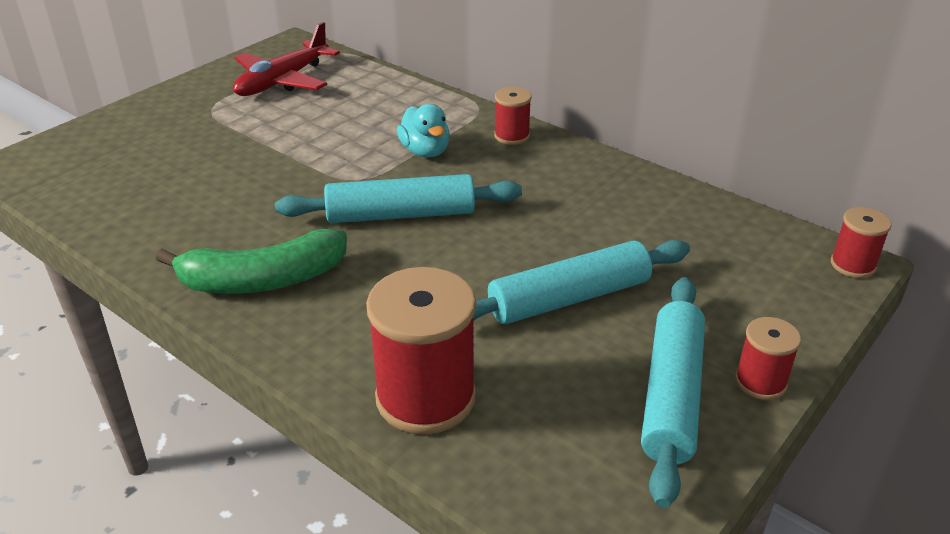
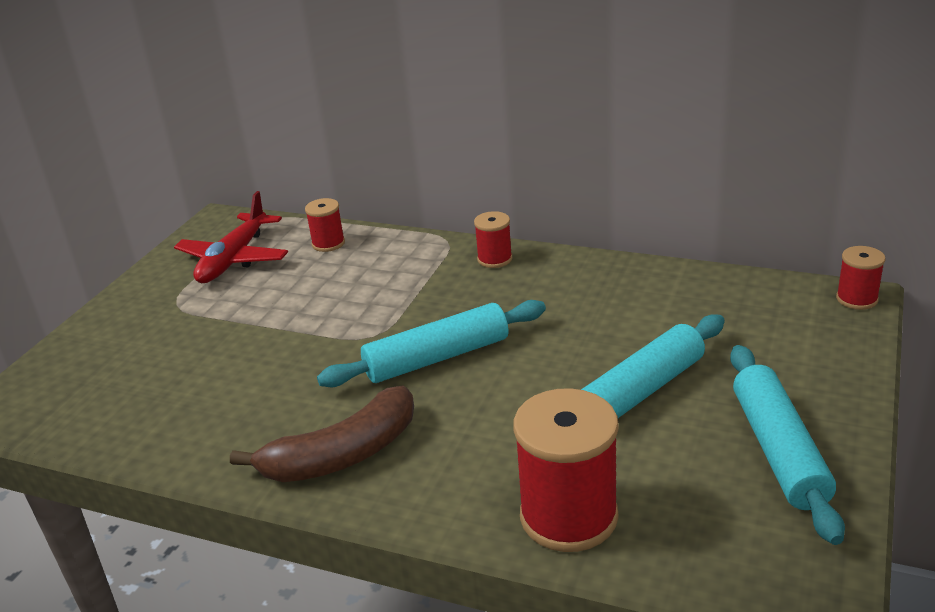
camera: 15 degrees left, 5 degrees down
(262, 280) = (342, 455): green banana -> brown banana
(425, 151) = (422, 293): turquoise duck -> none
(760, 382) = (843, 418): red spool -> red spool (328, 243)

